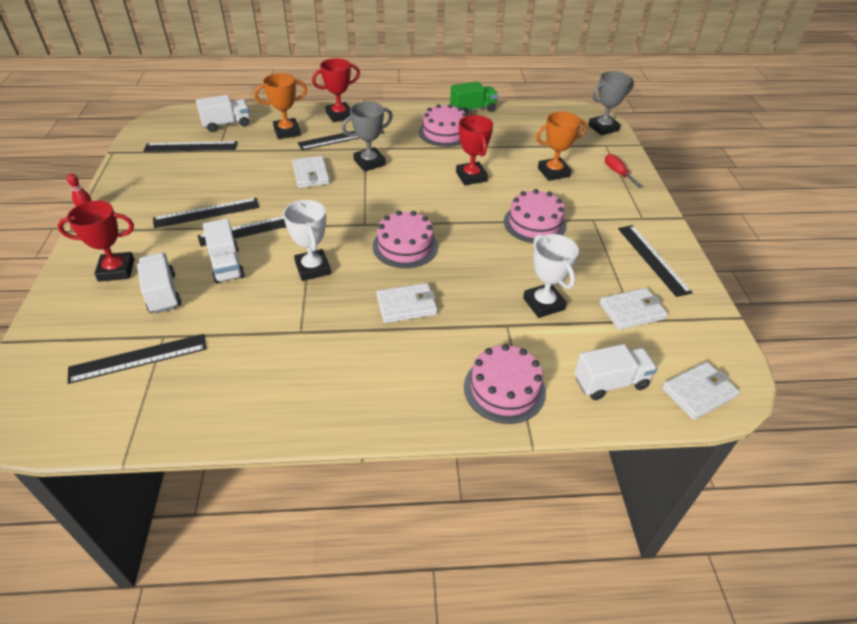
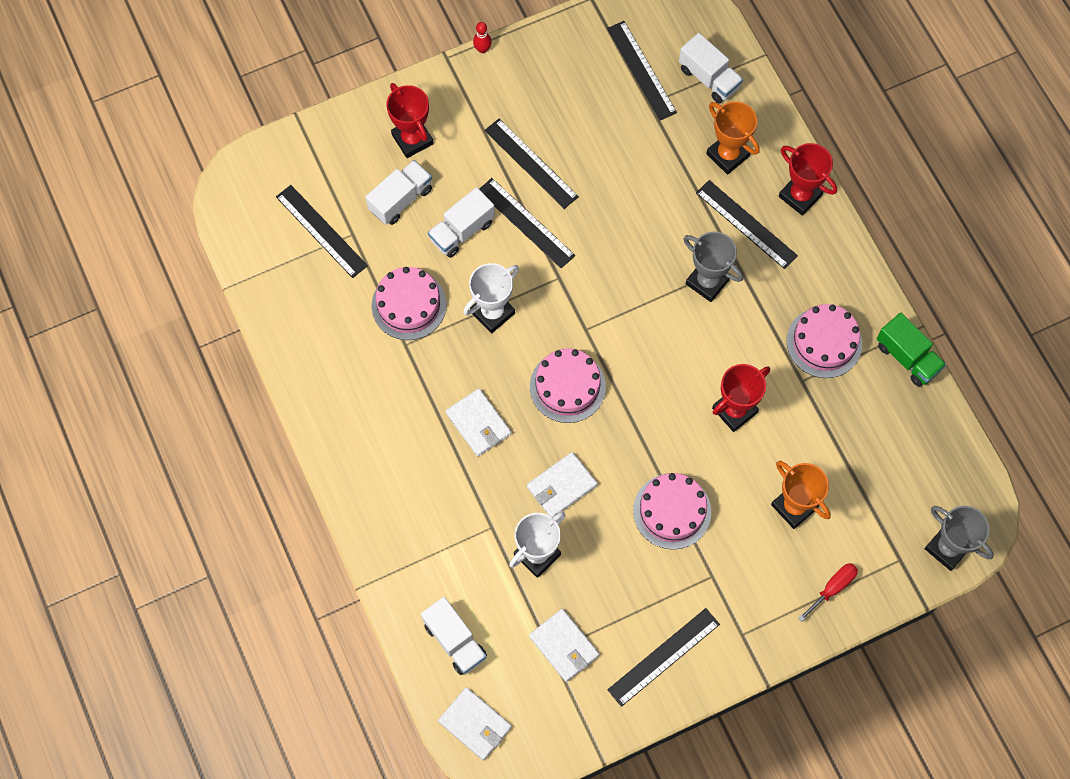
camera: 70 degrees right, 25 degrees up
(311, 174) = (650, 229): white wallet -> white wallet (561, 486)
(504, 389) = (409, 547): pink cake -> pink cake (409, 305)

